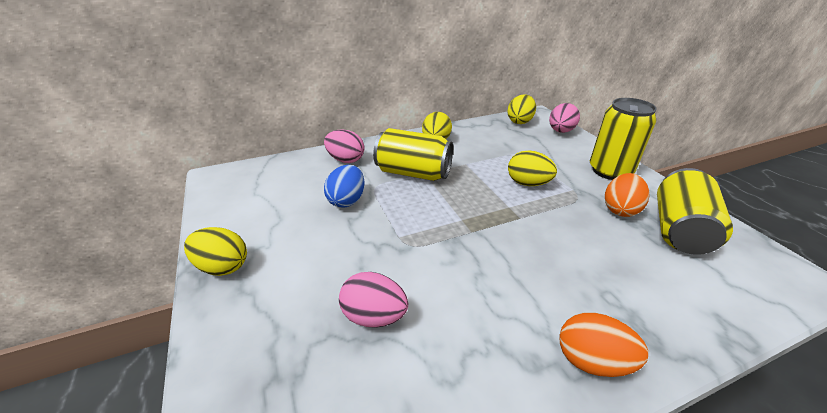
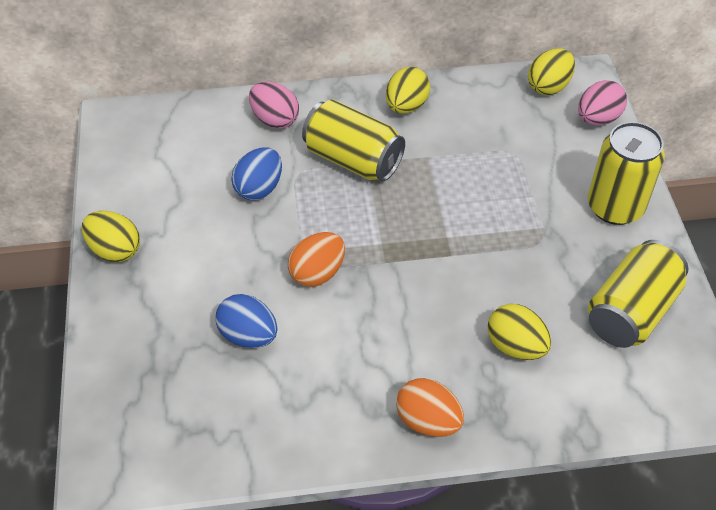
camera: 15 degrees right, 15 degrees up
(374, 316) = (248, 335): pink egg -> blue egg
(528, 183) = (491, 206): yellow egg -> yellow egg (515, 346)
(620, 209) = (581, 269): orange egg -> orange egg (317, 273)

